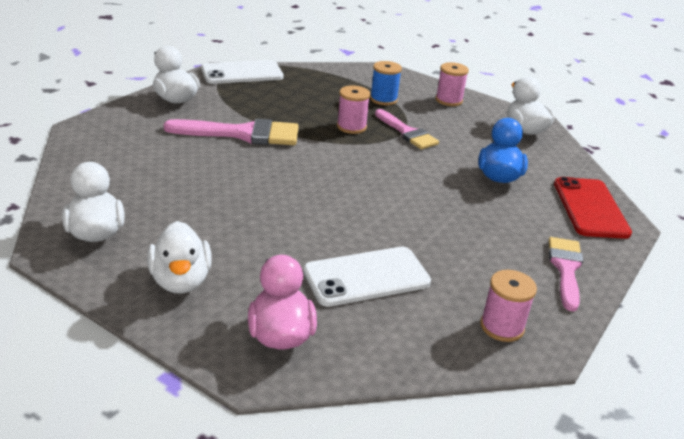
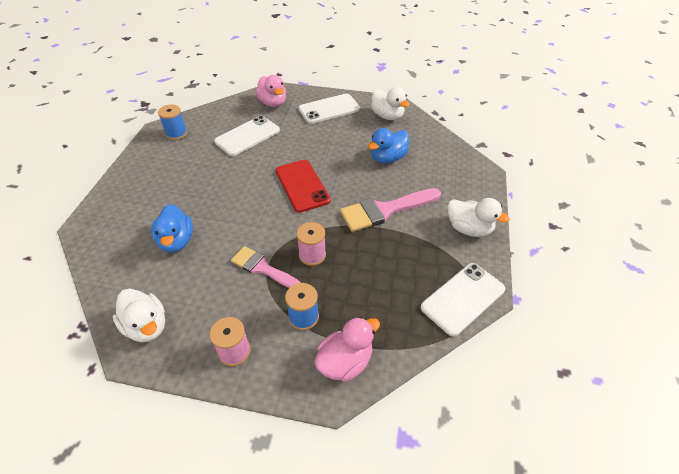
camera: 160 degrees right, 15 degrees up
(176, 177) = (388, 158): none -> blue duck
(181, 281) = (329, 109): white duck -> white phone
(364, 76) = (345, 362): none -> pink duck
(502, 326) = (176, 133): pink spool -> blue spool
(565, 269) = (137, 175): pink brush -> none
(590, 208) = (106, 233): red phone -> red phone (302, 185)

